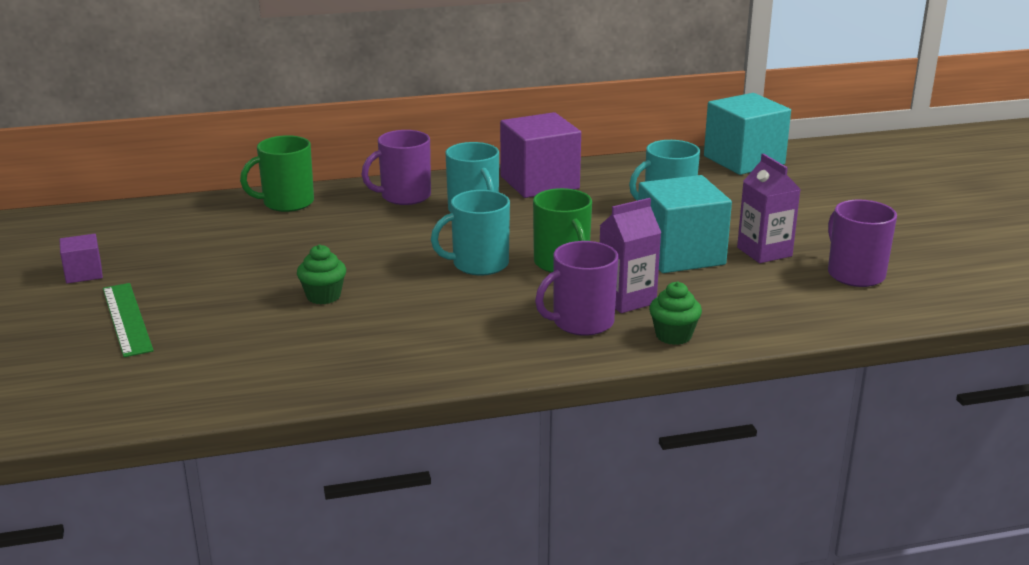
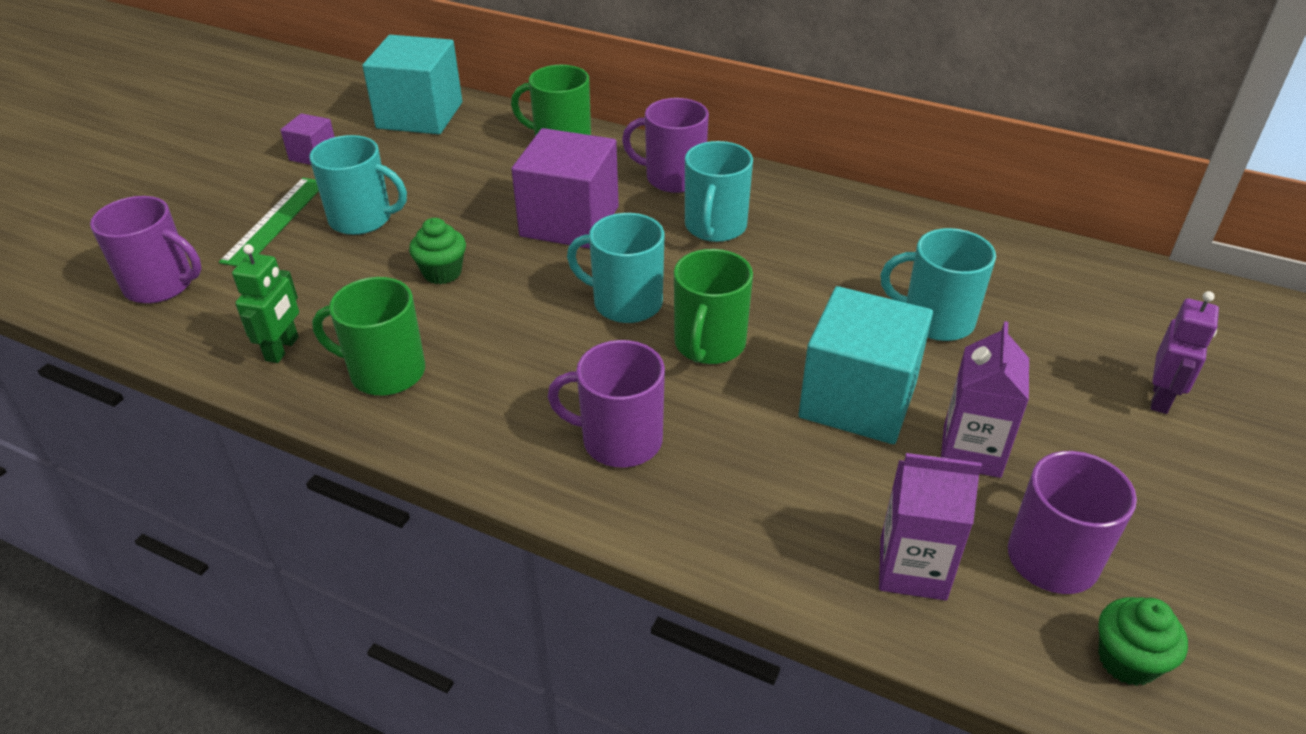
camera: 40 degrees right, 15 degrees up
(94, 387) = (161, 285): none -> purple mug
(203, 292) = (362, 219): none -> turquoise mug
(274, 376) = (282, 349): none -> green robot
(375, 356) = (385, 372): none -> green mug
(539, 182) = (834, 217): purple cube -> purple cube (569, 221)
(626, 299) = (709, 435): purple carton -> purple carton (912, 569)
(673, 336) = (690, 519): green cupcake -> green cupcake (1127, 660)
(744, 160) = (1137, 289): turquoise cube -> turquoise cube (420, 115)
(815, 199) = (1161, 398): none -> purple robot

